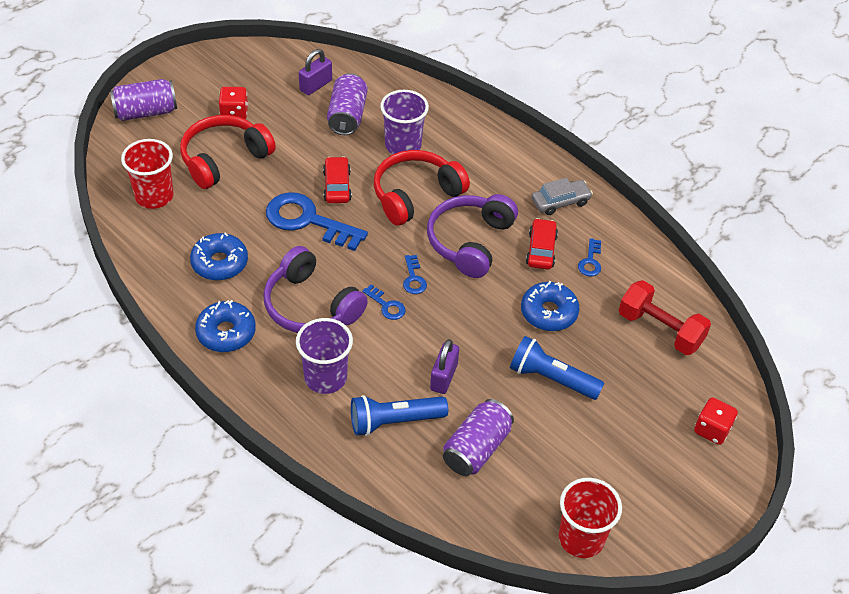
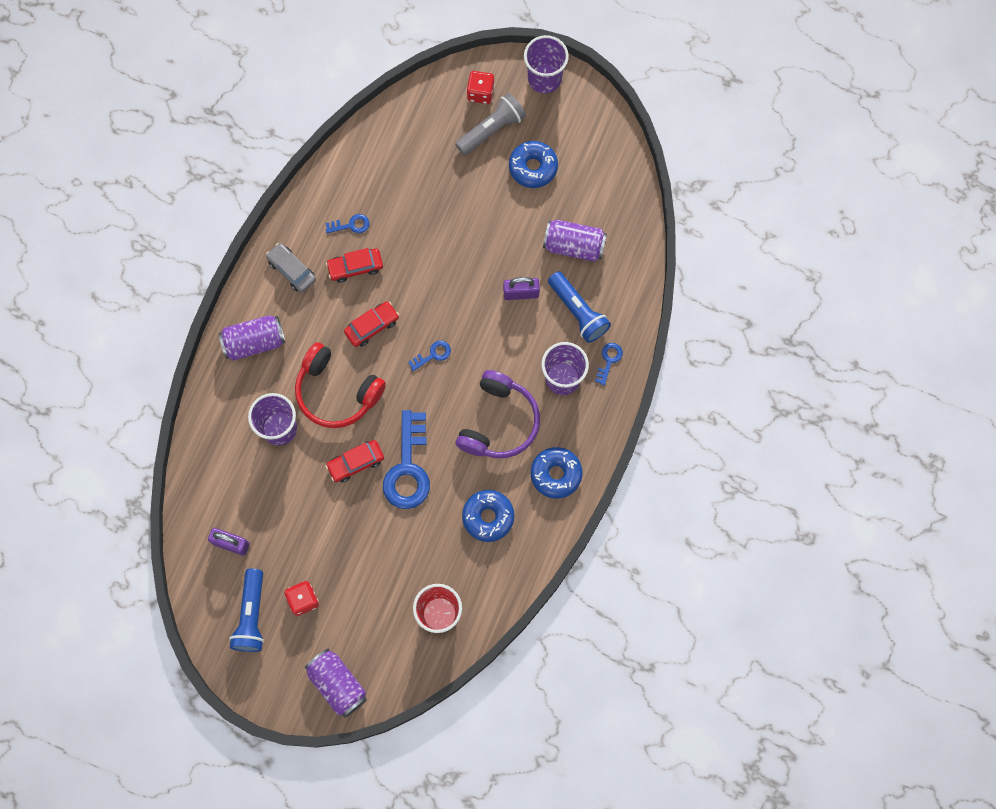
camera: 110 degrees left, 25 degrees up
(224, 159) = (366, 578): red headphones -> none
(347, 116) = (261, 495): purple can -> purple can (254, 342)
(386, 305) = (471, 364): blue key -> blue key (609, 361)
(470, 242) = (372, 326): purple headphones -> red car
(549, 312) = (421, 239): blue donut -> blue donut (533, 167)
(551, 379) = (486, 216): blue flashlight -> blue flashlight (252, 615)
(581, 538) = (613, 153): red cup -> none
(659, 423) = (491, 129): none -> grey flashlight
(660, 330) = (401, 153): red dumbbell -> none
(711, 503) = (544, 78): none -> purple cup

